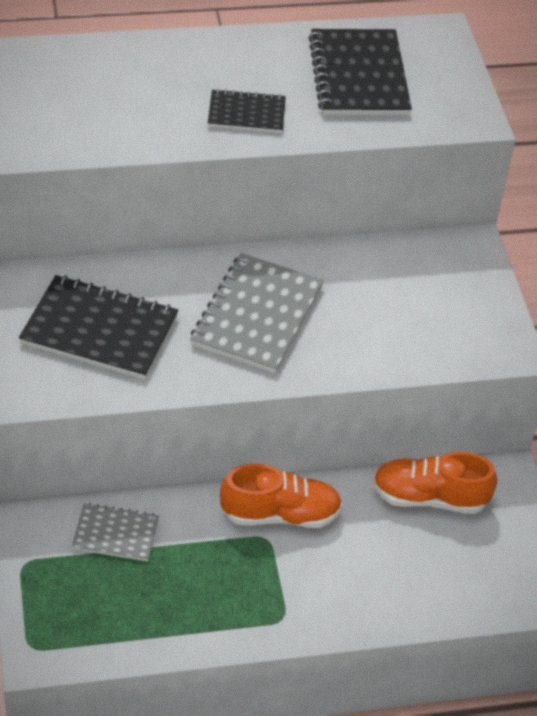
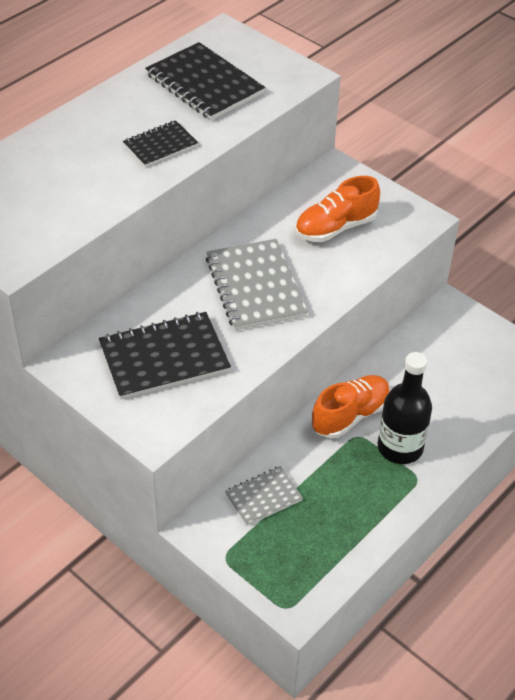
camera: 35 degrees left, 0 degrees up
(297, 577) = (400, 447): none -> black bottle
(429, 497) = (423, 348): orange shoe -> orange shoe (335, 228)

